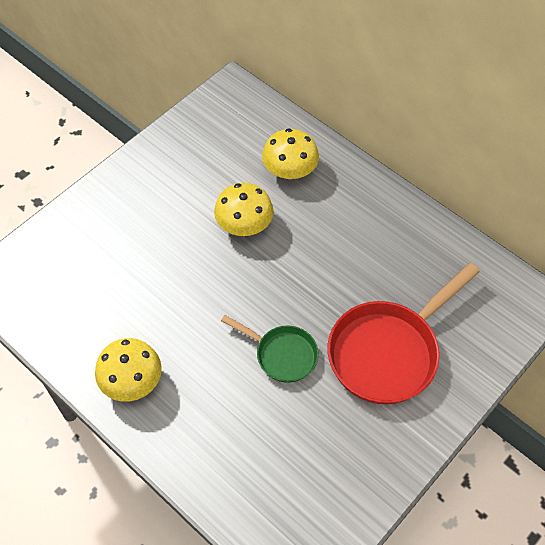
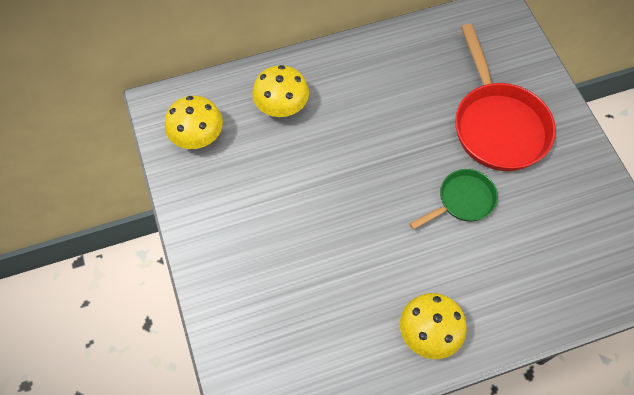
camera: 60 degrees left, 5 degrees up
(244, 225) = (317, 168): yellow mushroom -> yellow mushroom (197, 136)

